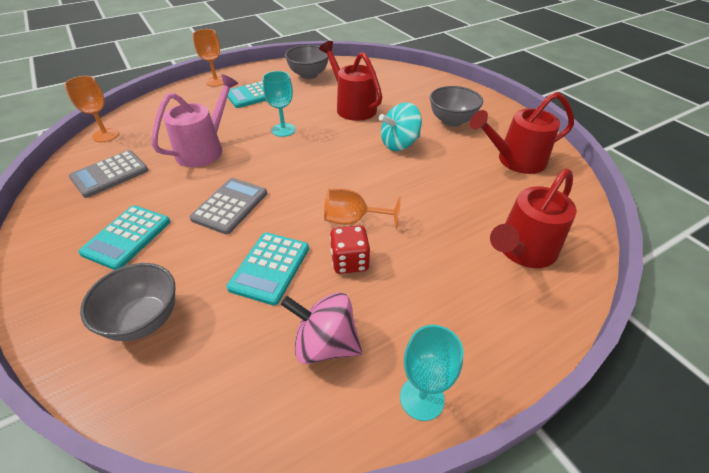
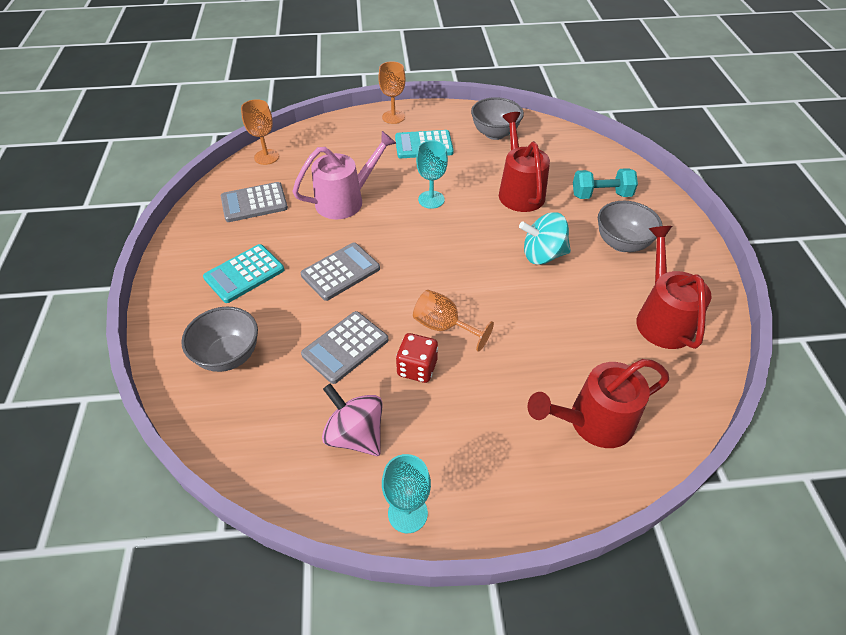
camera: 25 degrees right, 5 degrees up
(270, 268) = (345, 347): turquoise calculator -> grey calculator
(415, 95) = (601, 195): none -> turquoise dumbbell
(515, 160) = (661, 318): red watering can -> red watering can turned 75 degrees clockwise

